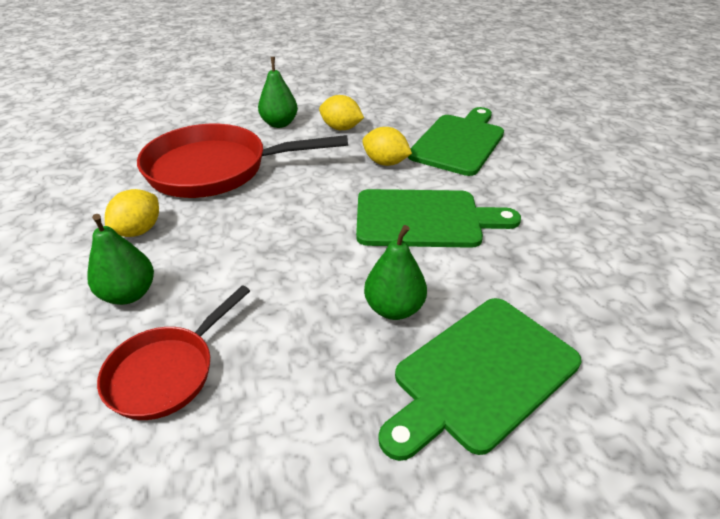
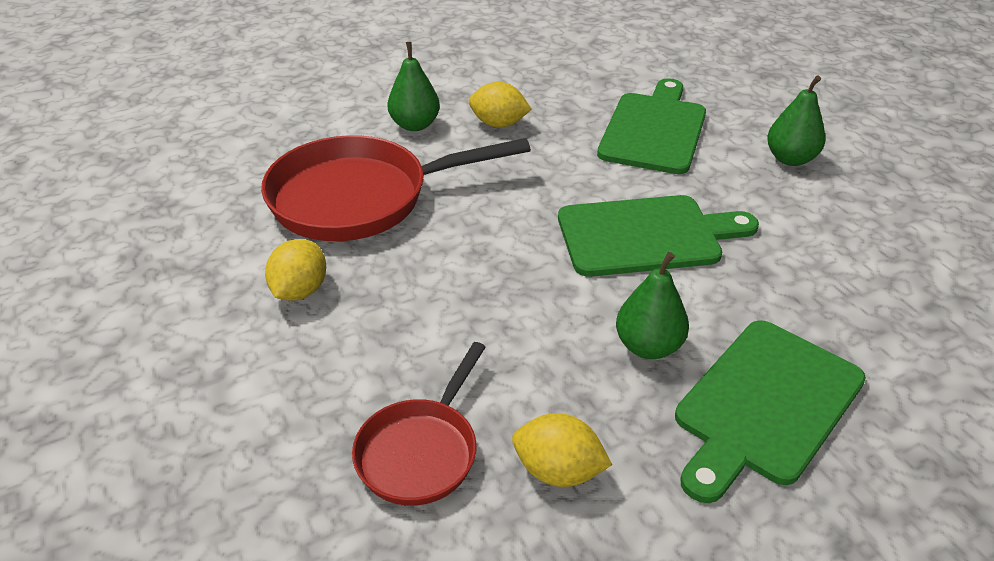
camera: 10 degrees left, 0 degrees up
(129, 294) = (329, 370): green pear -> green pear (790, 159)
(385, 163) = (573, 167): yellow lemon -> yellow lemon (558, 471)

